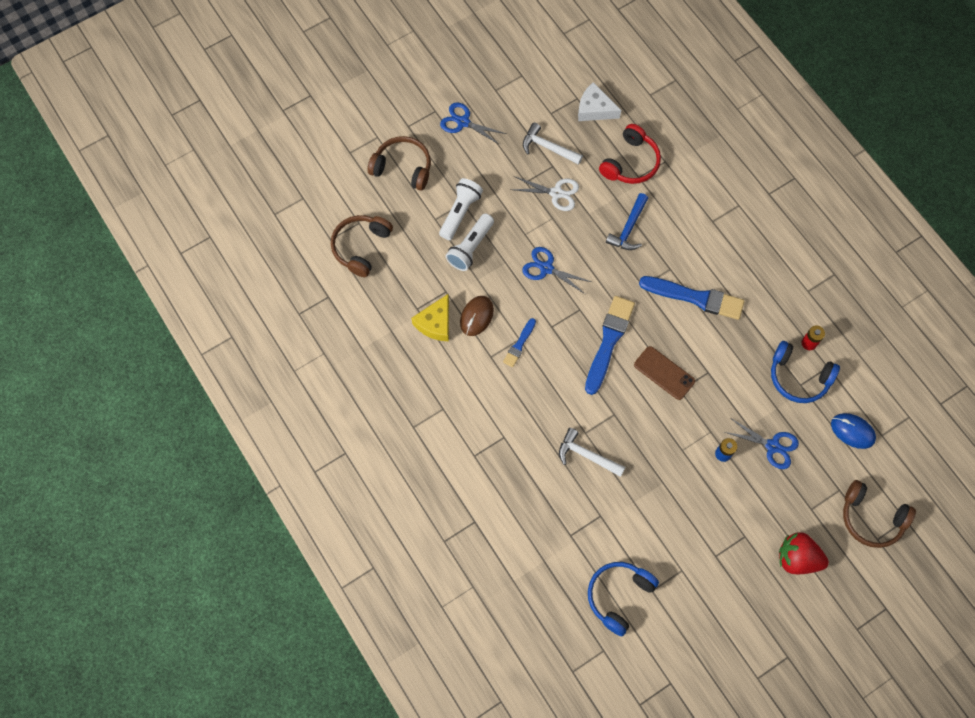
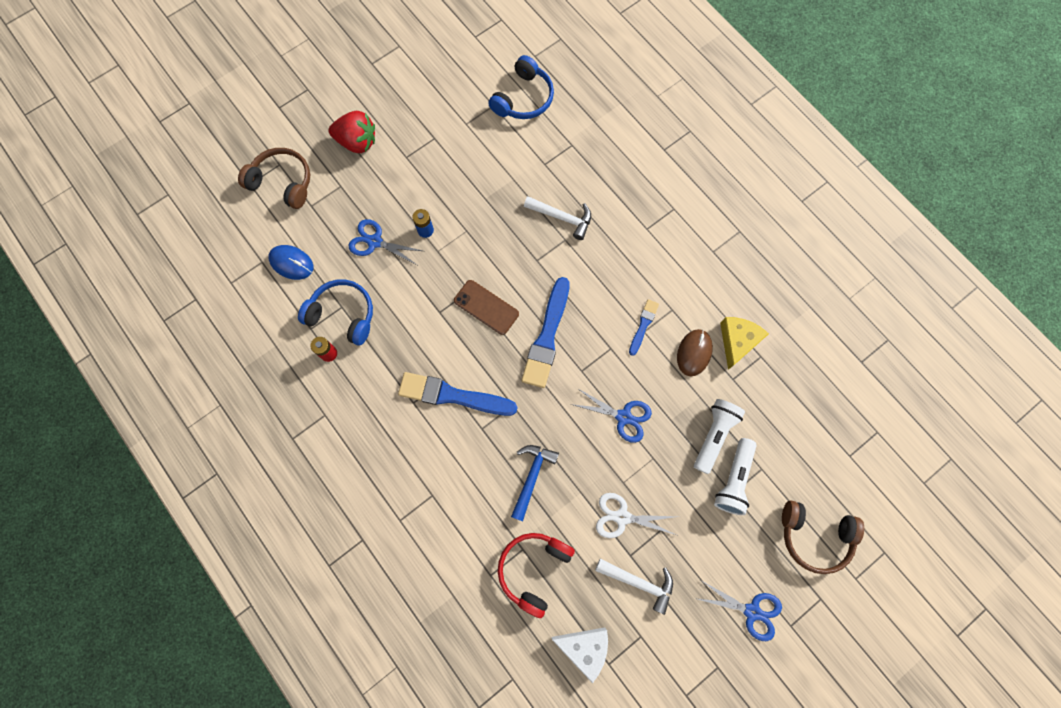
camera: 175 degrees right, 5 degrees up
(361, 247) = (839, 425): brown headphones -> none

